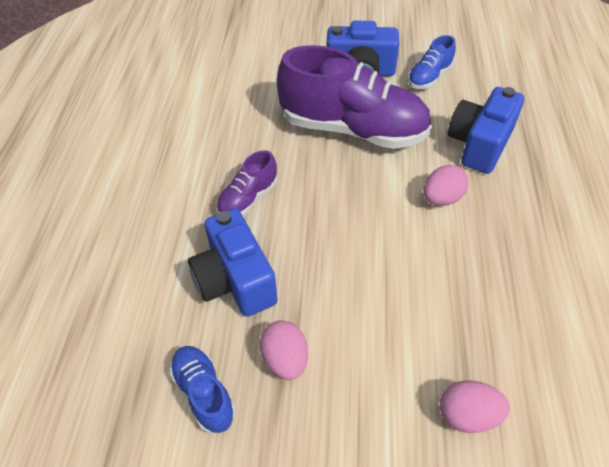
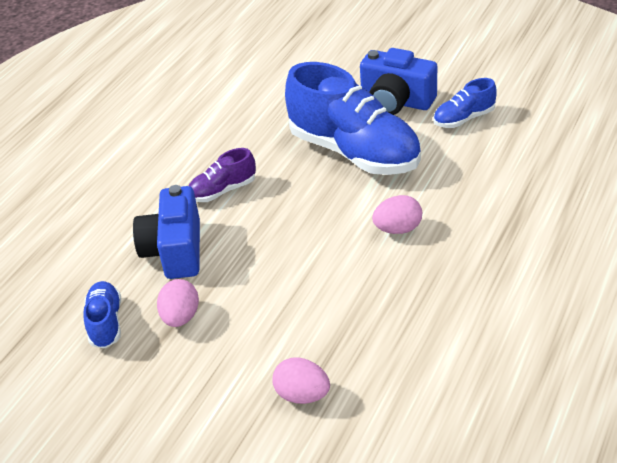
camera: 25 degrees right, 10 degrees down
(353, 129) = (354, 152): purple shoe -> blue shoe
(479, 144) = (470, 190): blue camera -> none

